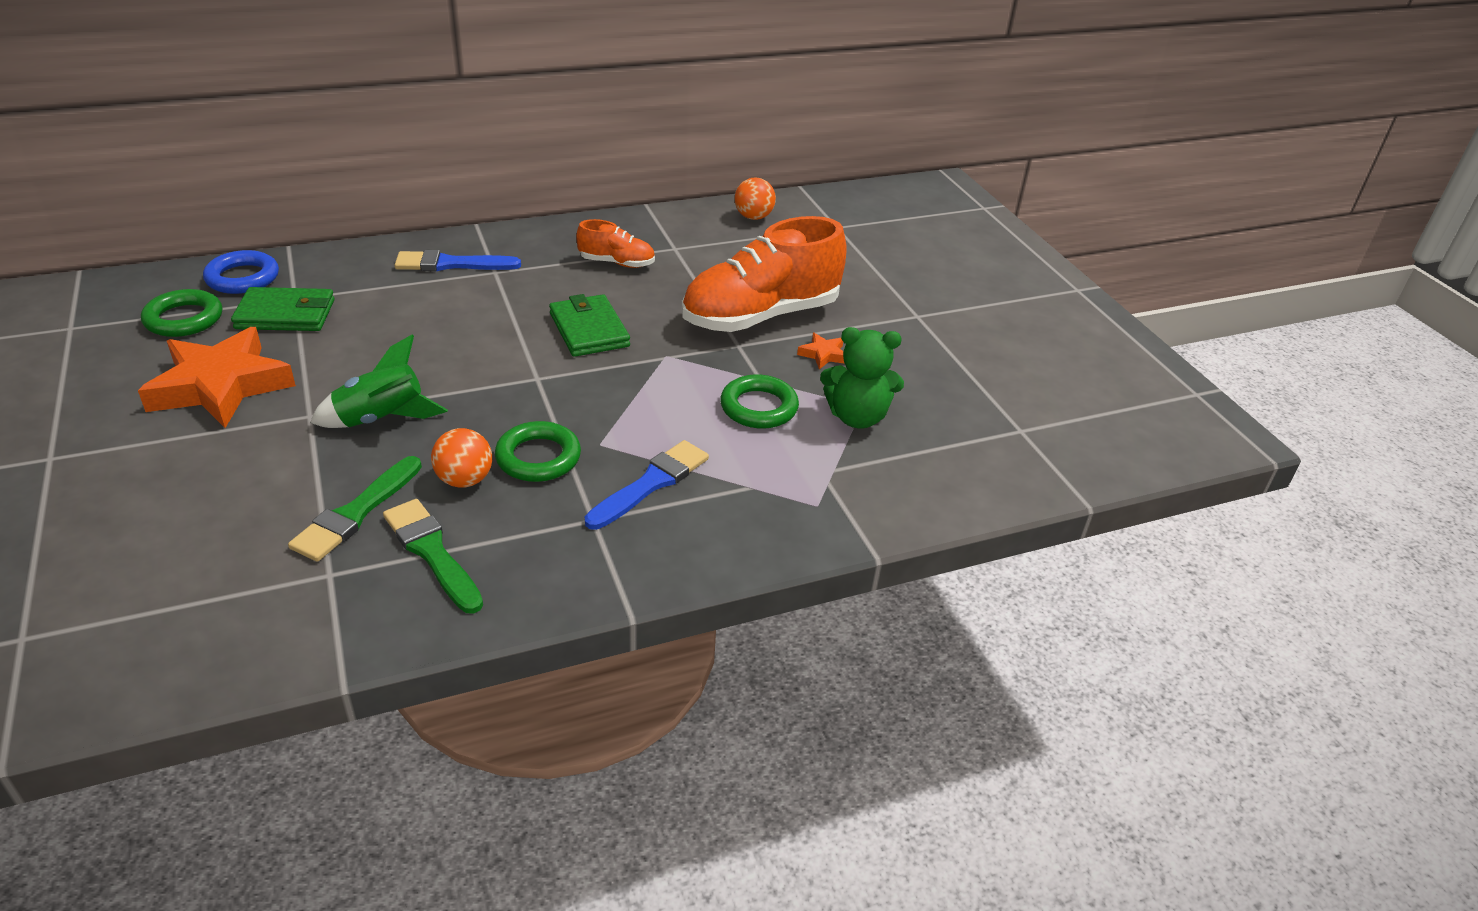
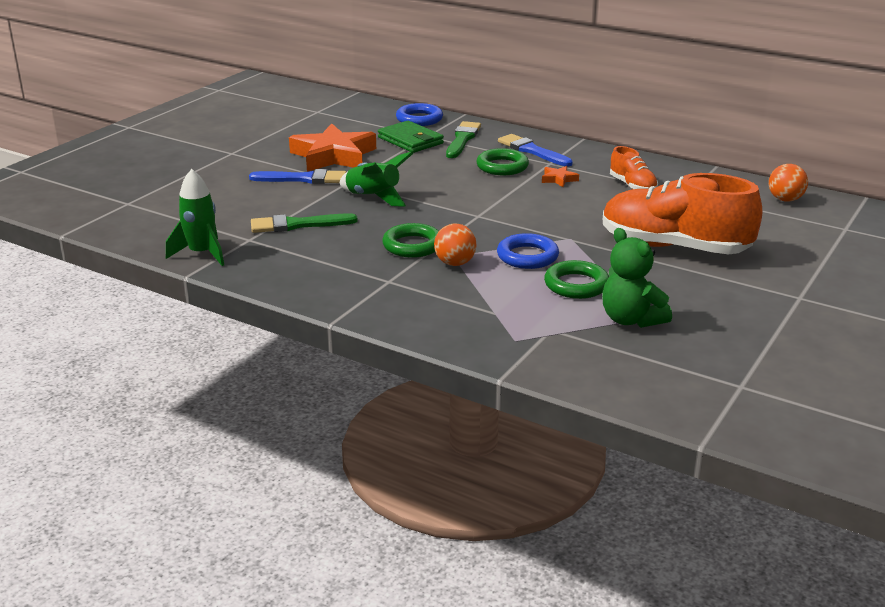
camera: 55 degrees right, 10 degrees down
(184, 319) = (365, 125): green ring -> green ring (502, 167)
(303, 639) = (201, 254): none -> green rocket
(432, 553) = (299, 254): green brush -> green brush (462, 139)
(465, 480) = (363, 237): orange ball -> orange ball (455, 263)
(589, 330) = (549, 208): green wallet -> none
(651, 483) = (445, 283): blue brush -> blue brush (303, 179)
(666, 401) = (527, 256): none -> blue ring
(823, 354) = (677, 283): orange star -> orange star (558, 179)

